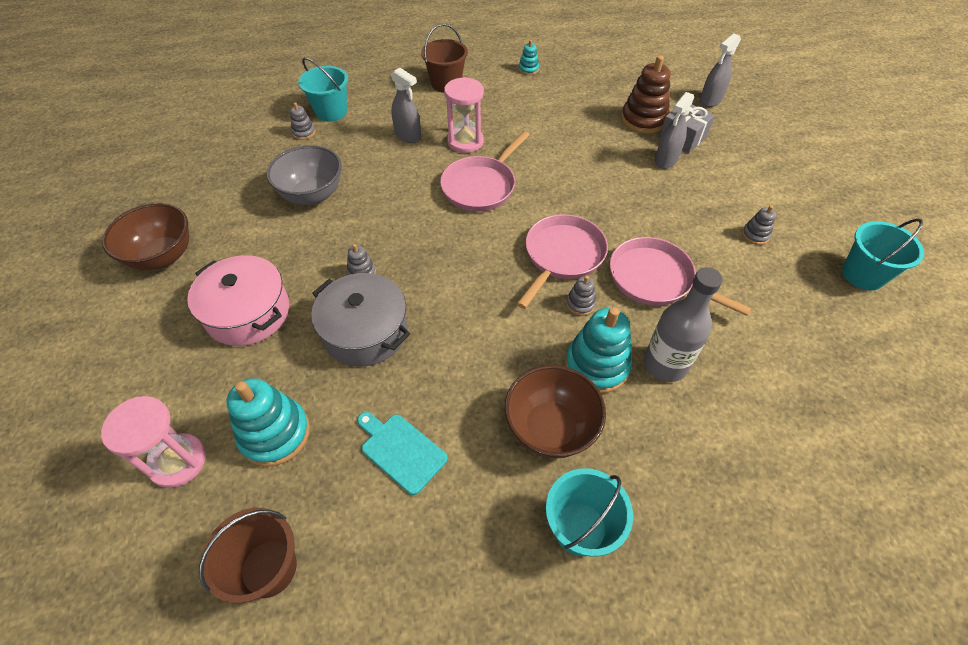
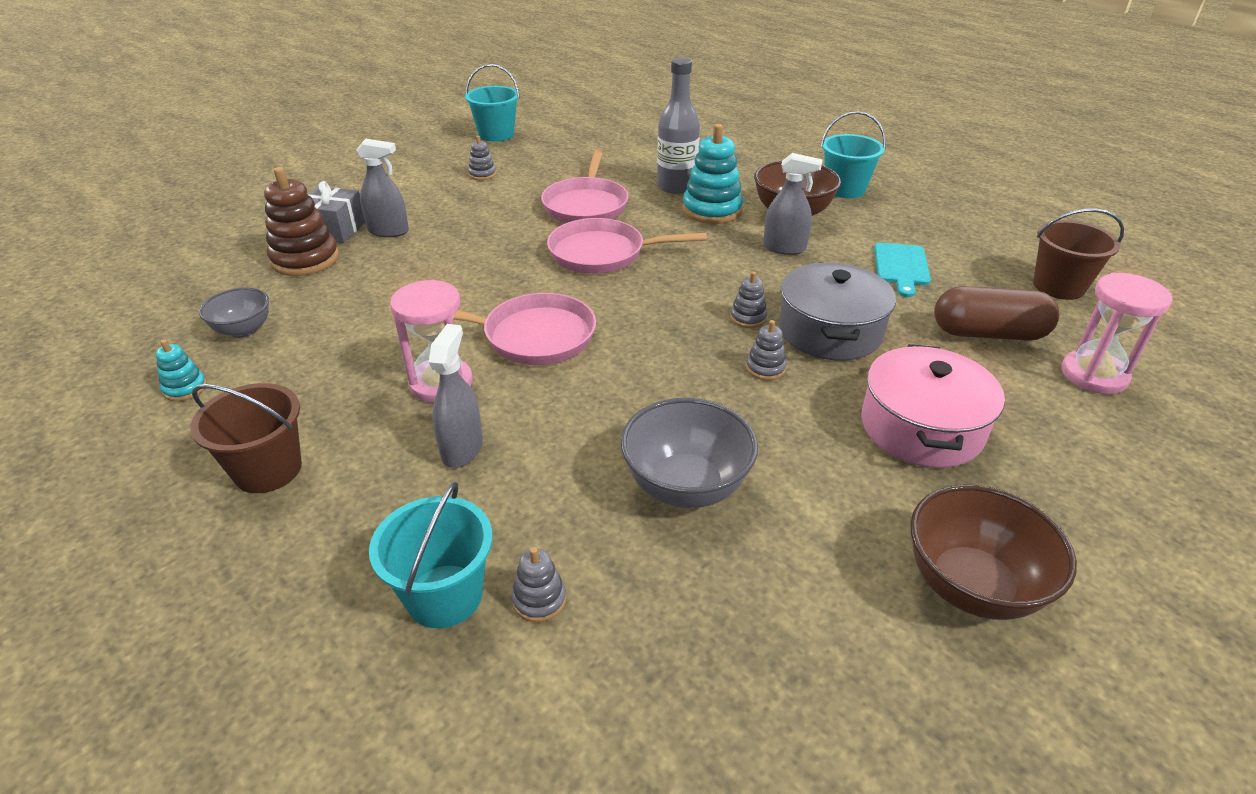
camera: 120 degrees left, 15 degrees down
(275, 434) = (988, 333): turquoise stacking toy -> brown capsule
(570, 89) = (243, 330): none -> grey bowl
(580, 304) = (655, 231): grey stacking toy -> grey stacking toy (748, 318)
(710, 100) = (237, 226): grey spray bottle -> grey spray bottle (784, 248)

